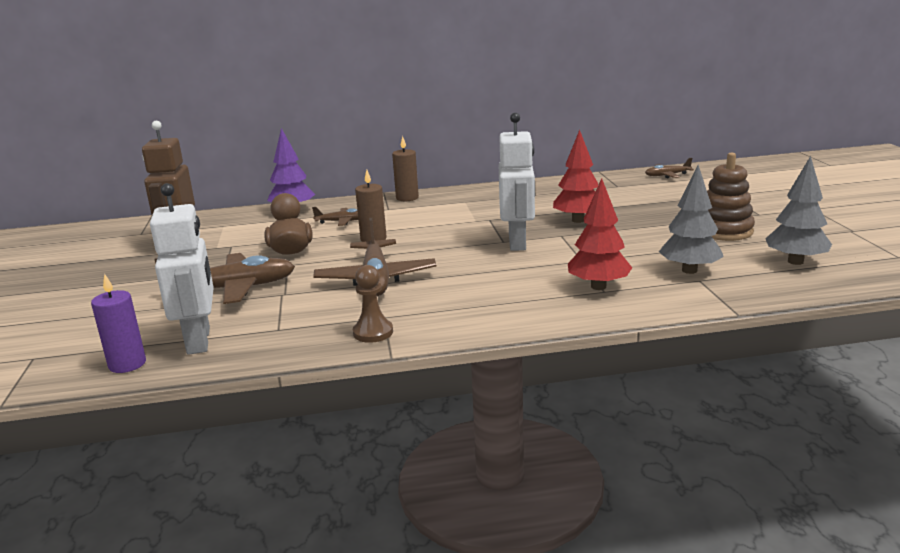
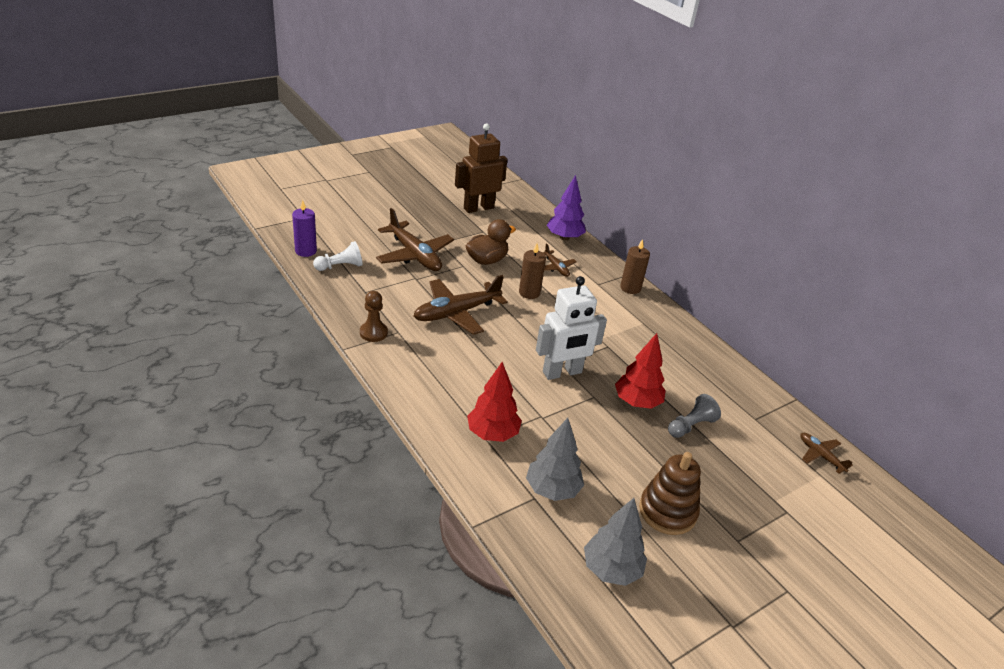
camera: 60 degrees right, 15 degrees up
(199, 341) = (340, 266): white robot -> white pawn
(618, 207) = (690, 426): none -> grey pawn

